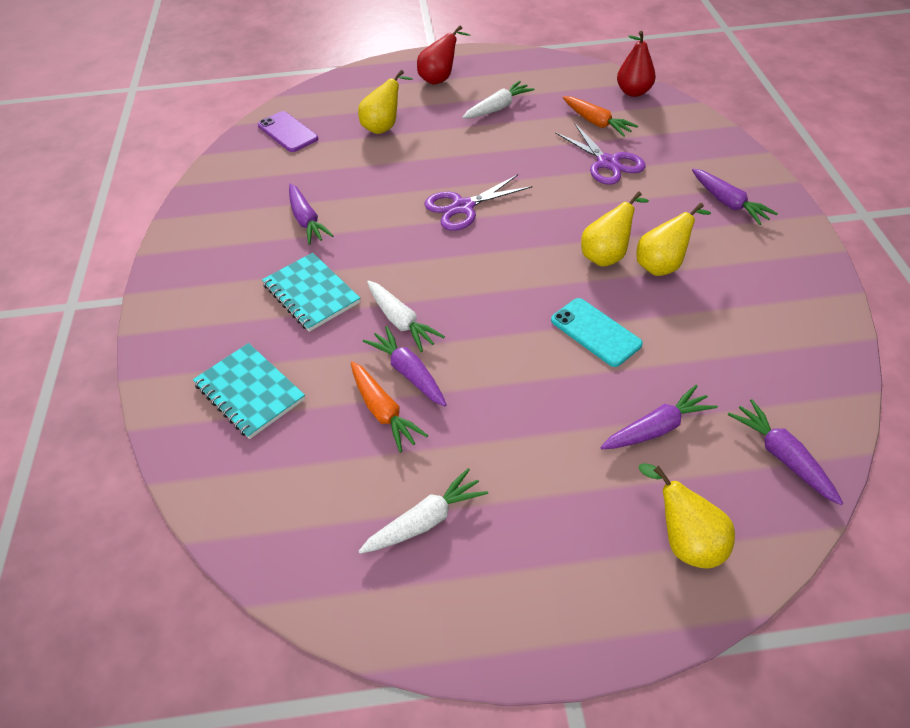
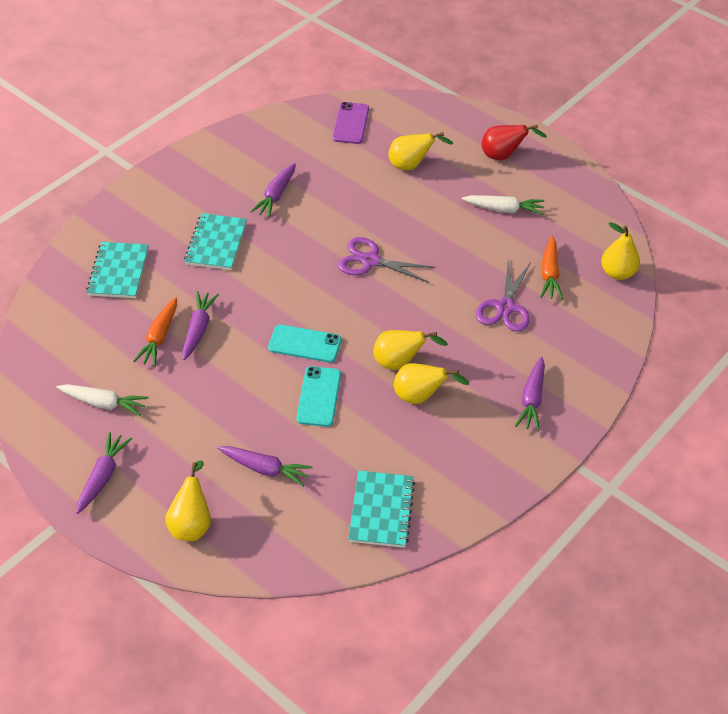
camera: 45 degrees right, 0 degrees up
(401, 321) = (235, 299): white carrot -> none
(516, 304) = (305, 344): none -> turquoise phone
(633, 92) = (617, 273): red pear -> yellow pear
(782, 456) = (299, 541): purple carrot -> purple carrot (103, 477)
(786, 369) = (381, 510): none -> turquoise notebook

